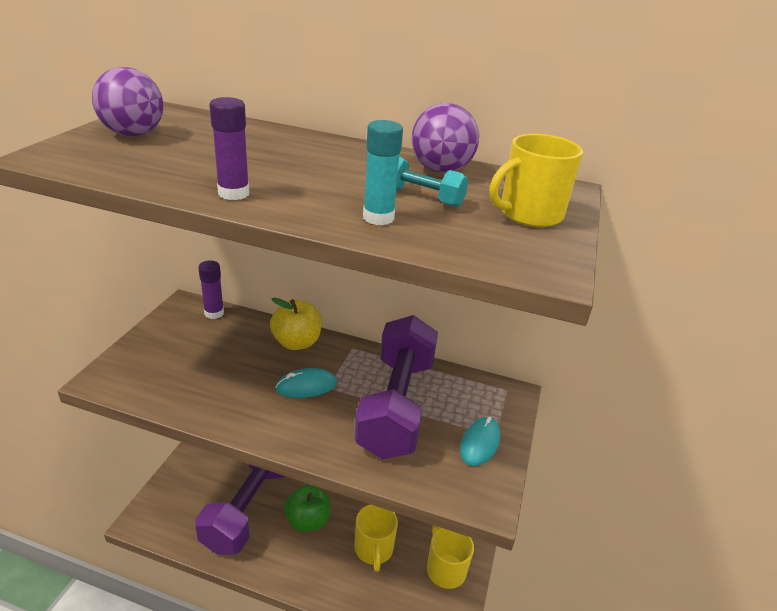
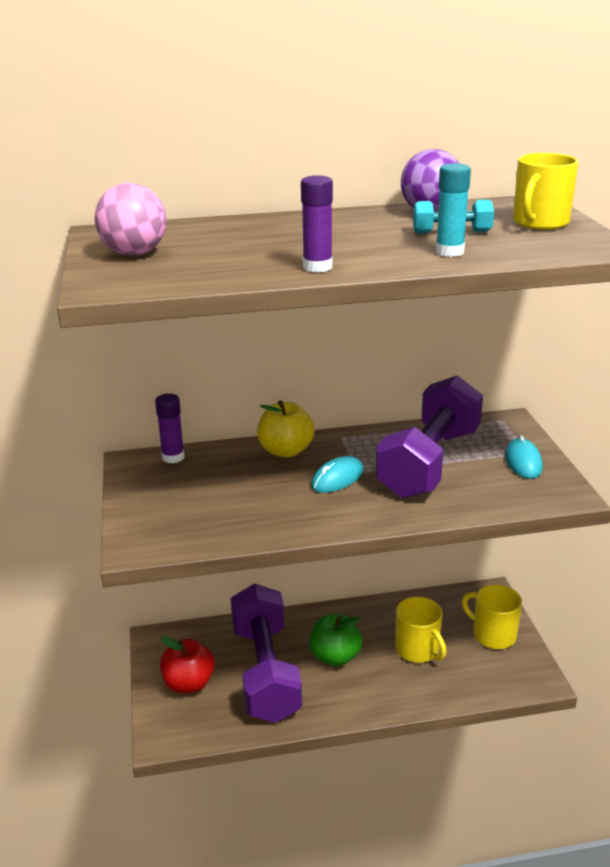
camera: 25 degrees left, 5 degrees down
(133, 134) = (134, 253): purple ball -> pink ball
(193, 487) = (189, 683): none -> red apple
(396, 405) = (429, 462): purple dumbbell -> purple dumbbell turned 45 degrees clockwise

